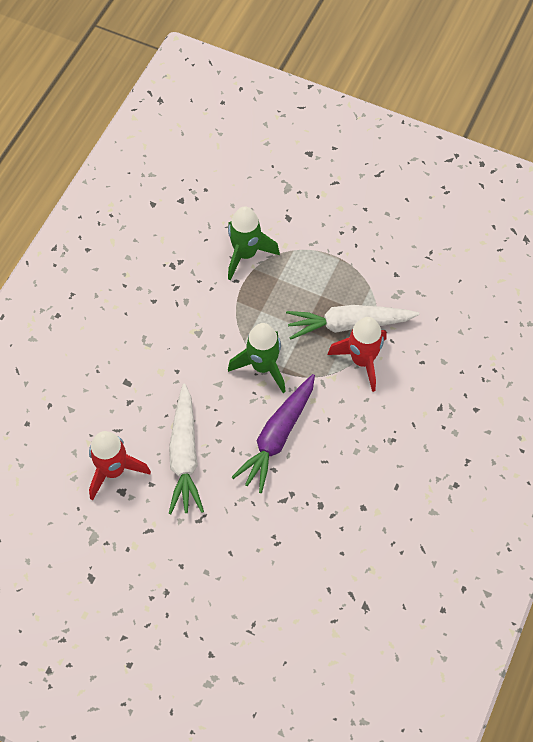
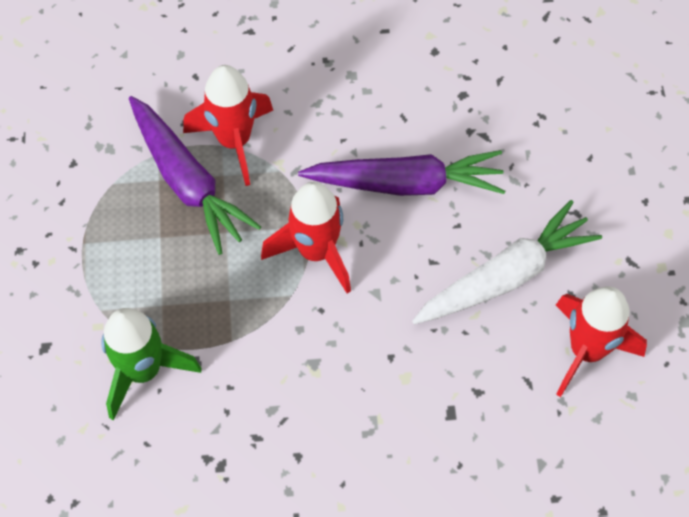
camera: 120 degrees left, 0 degrees up
(263, 366) = (316, 252): green rocket -> red rocket
(348, 324) = (188, 182): white carrot -> purple carrot

